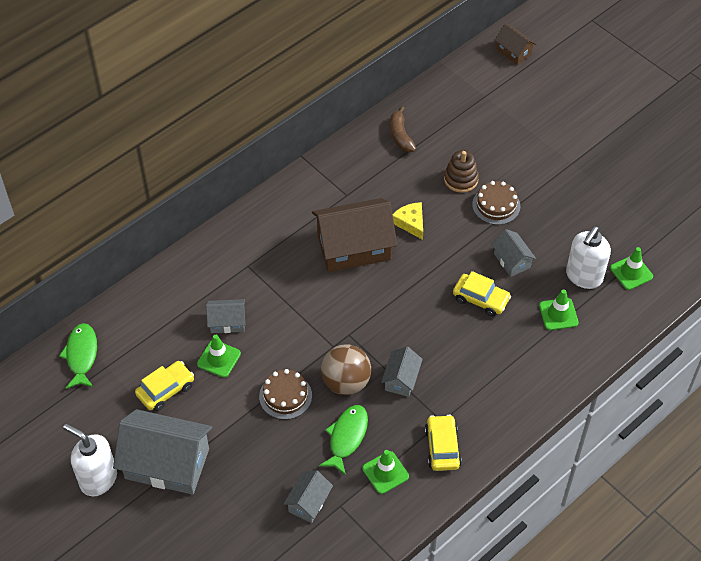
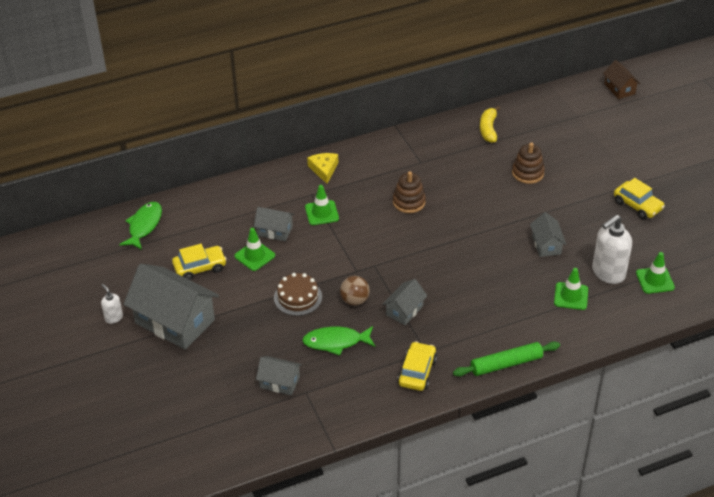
camera: 20 degrees right, 10 degrees down
(98, 479) = (113, 317): white soap dispenser -> white soap dispenser, size x0.51
(308, 502) = (279, 382): grey house -> grey house turned 60 degrees clockwise
(346, 382) = (355, 300): brown ball -> brown ball, size x0.64
(346, 437) = (336, 342): green fish -> green fish turned 135 degrees counterclockwise
(354, 247) = (409, 202): brown house -> brown stacking toy
(385, 472) = (357, 377): green traffic cone -> green traffic cone (321, 213)
(400, 136) = (488, 129): brown banana -> yellow banana
(410, 222) = (467, 195): yellow cheese -> yellow cheese (324, 169)
(481, 299) = (504, 267): yellow car -> yellow car (637, 205)
(496, 205) = (551, 200): brown cake -> none
(525, 411) = (506, 364): none -> green rolling pin

